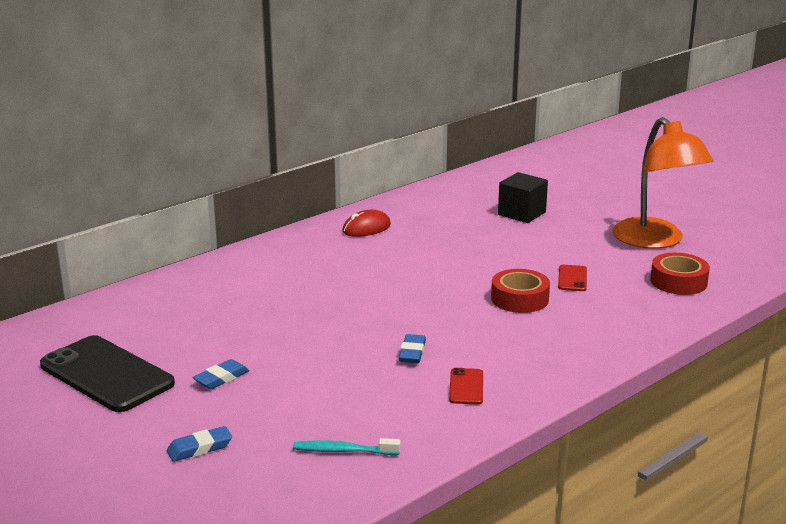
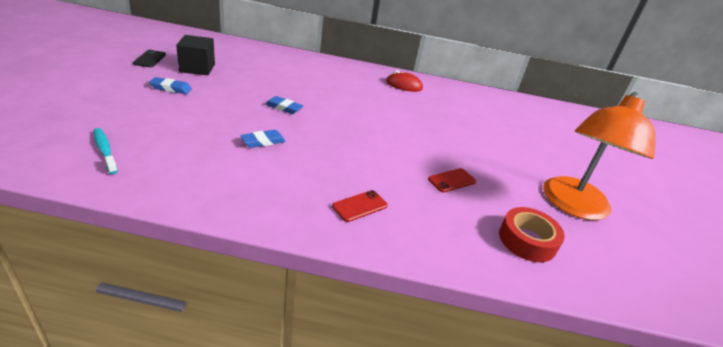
camera: 45 degrees right, 10 degrees up
(107, 374) = (150, 59): black phone -> black phone, size x0.44
(199, 448) = (81, 102): blue eraser -> blue eraser (284, 108)
(466, 387) = (234, 177): red phone -> red phone (360, 206)
(519, 299) = (389, 165): red tape -> none
(521, 213) = (510, 132): black cube -> black cube (197, 68)

